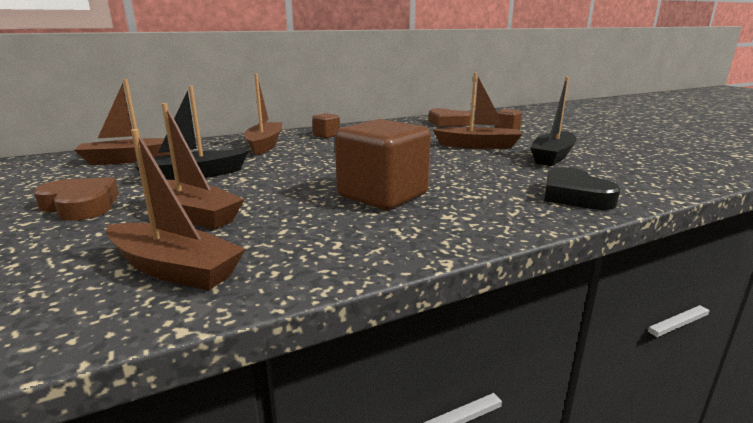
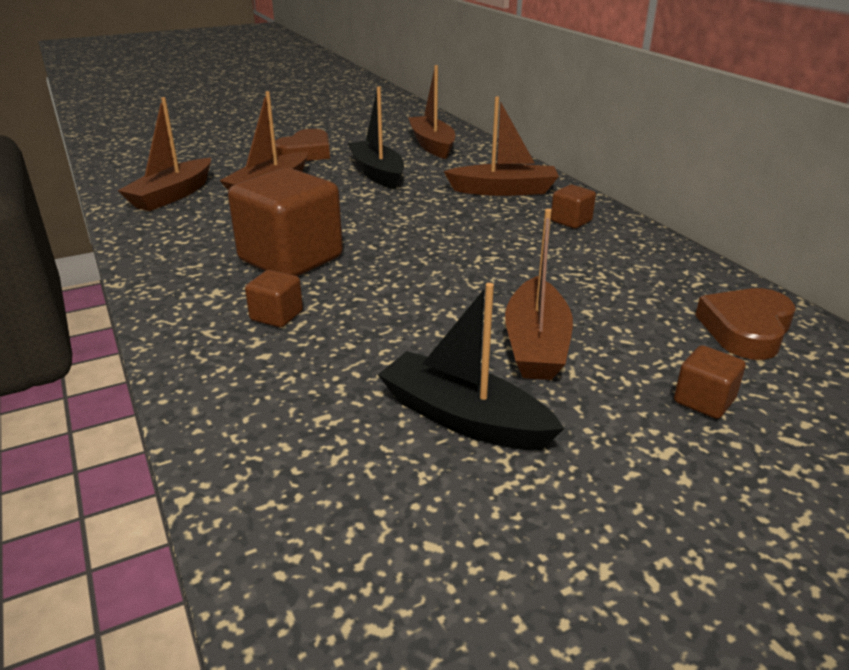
camera: 90 degrees right, 10 degrees up
(478, 194) = (276, 316): none -> brown cube
(574, 196) = (243, 390): black heart -> none

